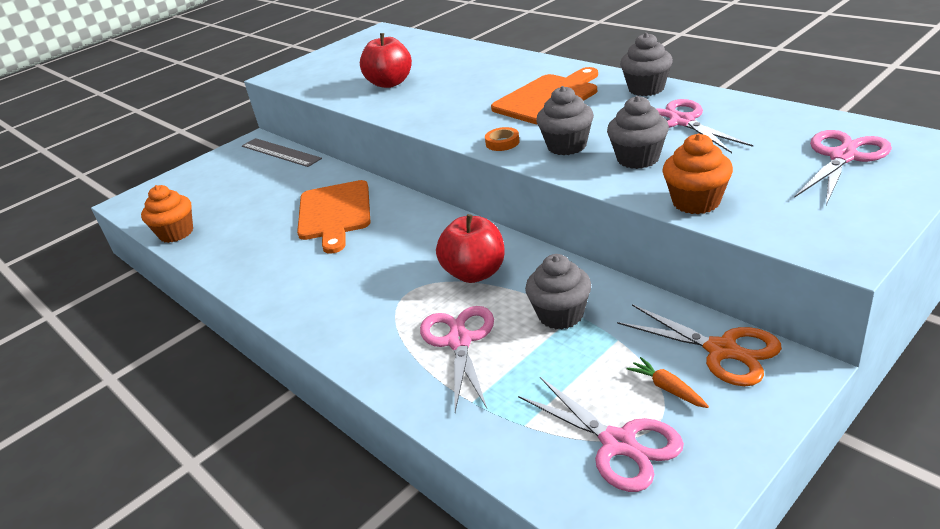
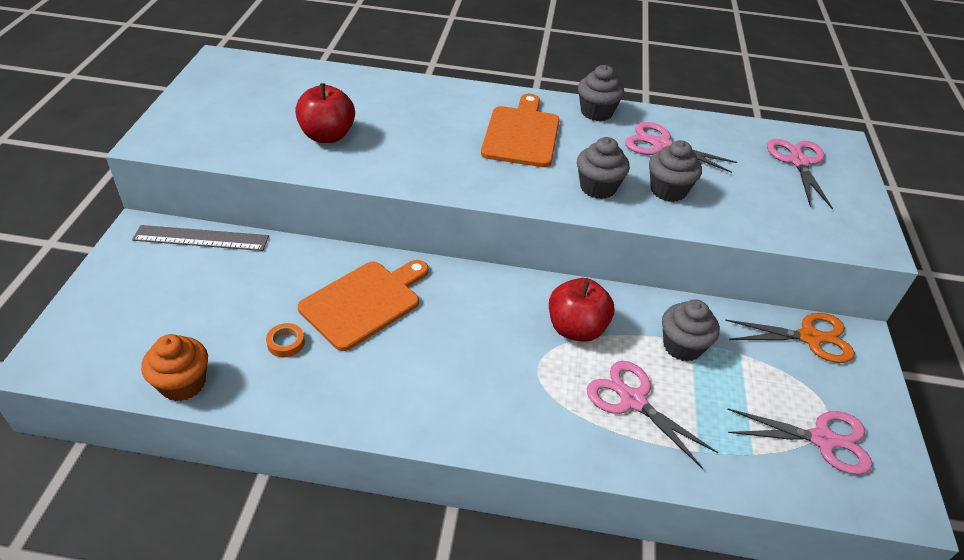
camera: 45 degrees left, 10 degrees up
(334, 213) = (364, 302): orange cutting board -> orange cutting board turned 90 degrees counterclockwise
(502, 142) = (537, 194): orange tape -> orange tape (286, 343)
(667, 388) = (808, 382): orange carrot -> none
(696, 202) = (751, 225): orange cupcake -> none

